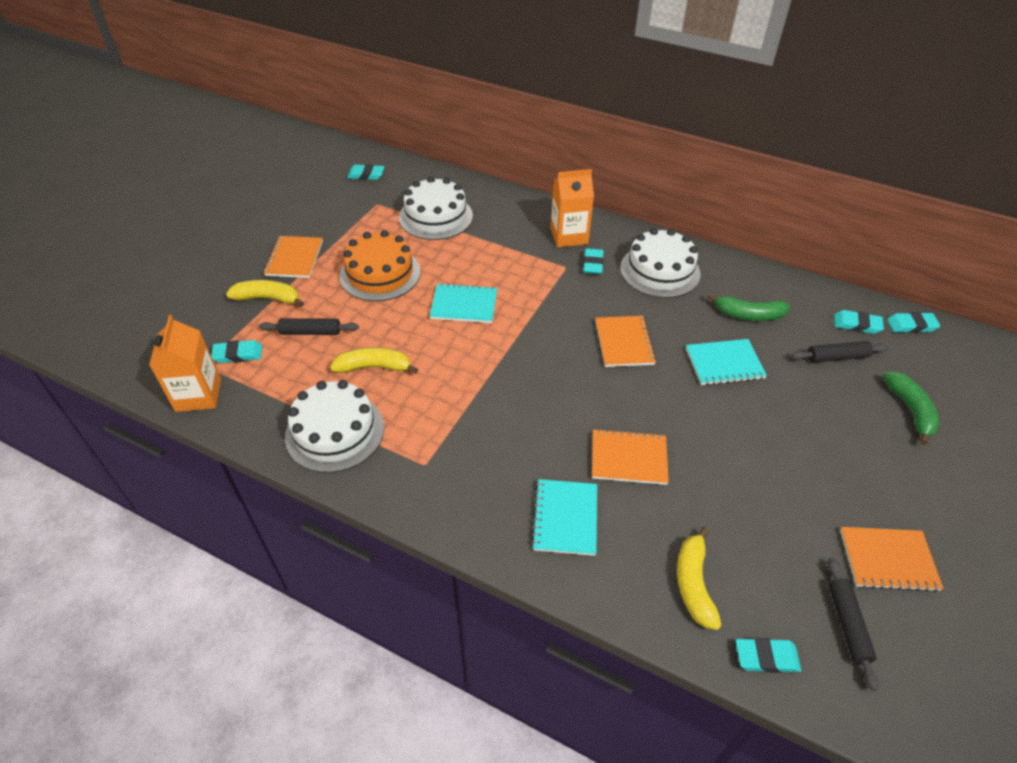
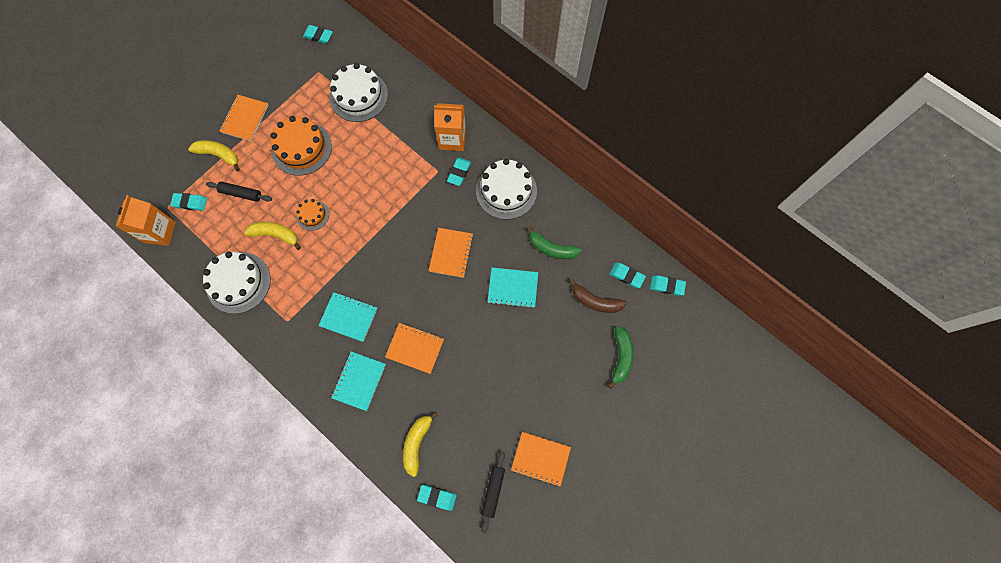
camera: 15 degrees right, 25 degrees up
(419, 337) = (313, 215): none -> orange cake
(464, 305) = (352, 192): turquoise notebook -> turquoise notebook (348, 317)
(837, 357) = (595, 301): black rolling pin -> brown banana

